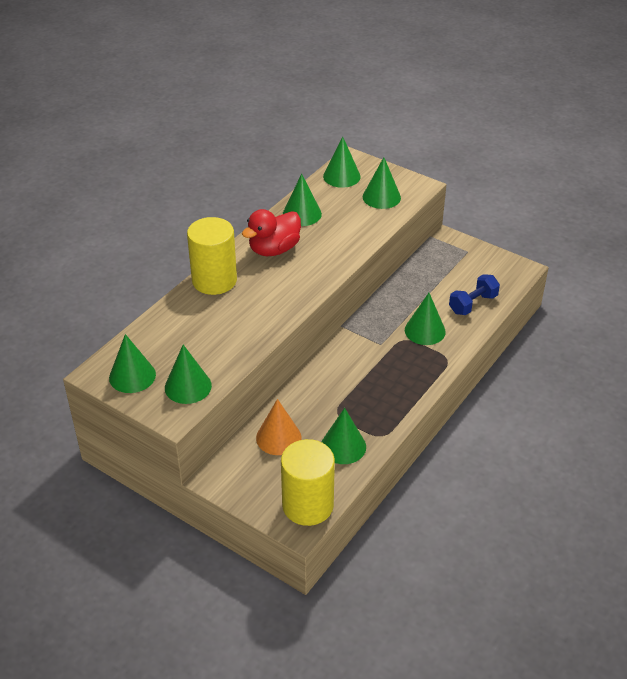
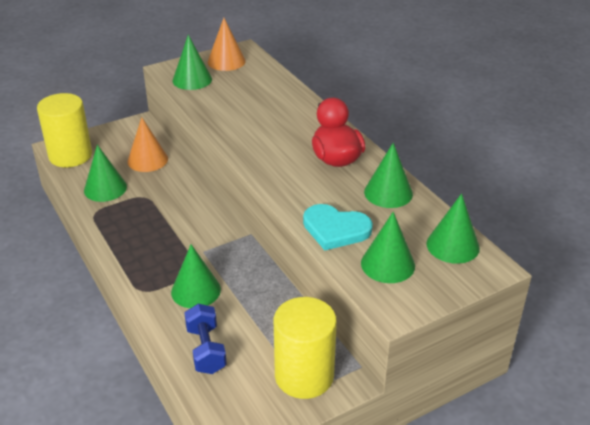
camera: 115 degrees right, 5 degrees down
(132, 376) = (226, 61): green cone -> orange cone
(214, 280) = (312, 116): yellow cylinder -> yellow cylinder (304, 376)
(363, 227) = (335, 229): none -> turquoise heart

